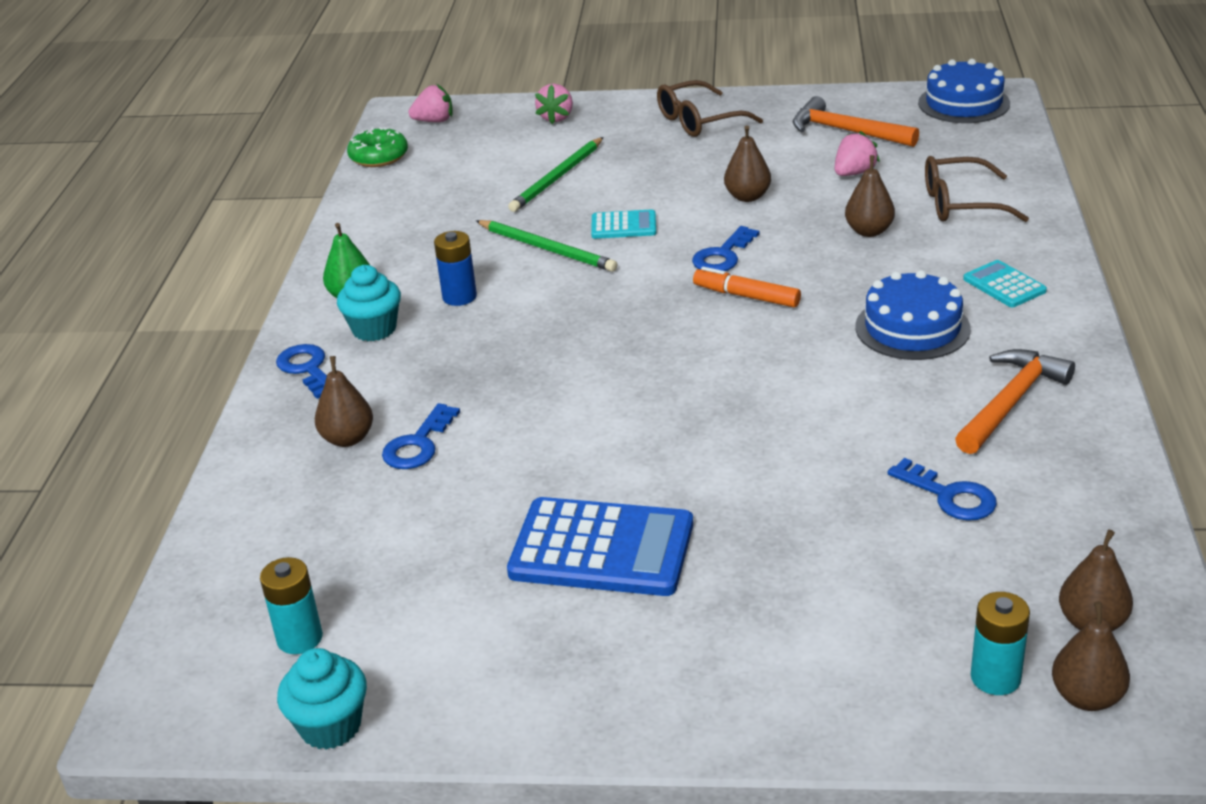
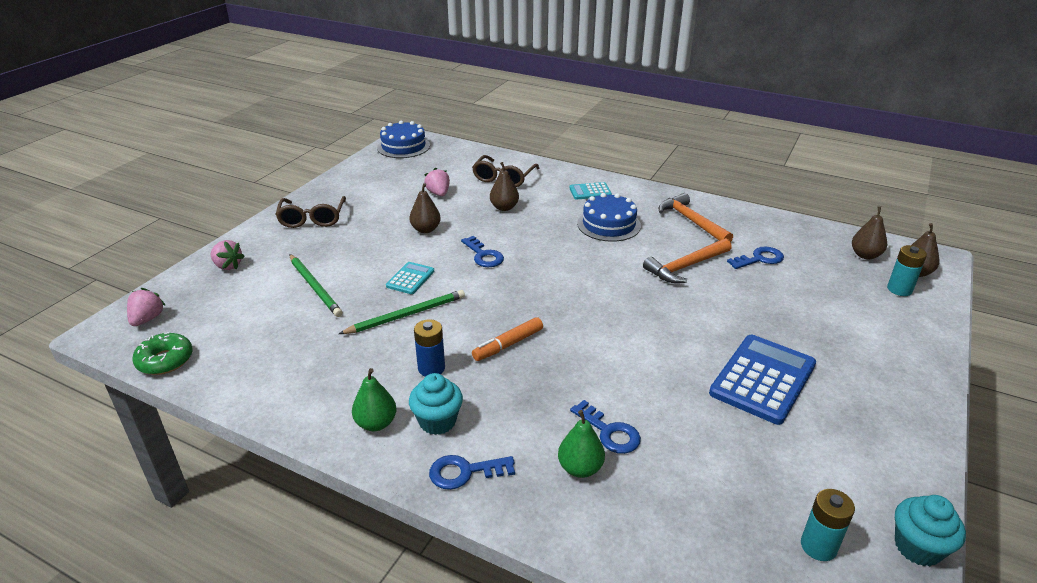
camera: 70 degrees left, 0 degrees up
(348, 439) = (580, 468): brown pear -> green pear
(746, 296) = (535, 260): orange marker -> orange marker (508, 344)
(846, 131) = (389, 182): orange hammer -> orange hammer (685, 267)

